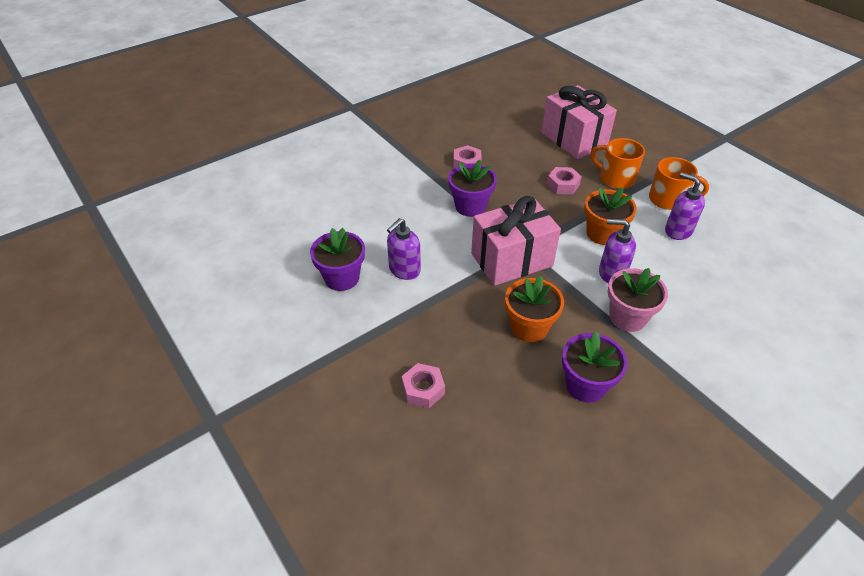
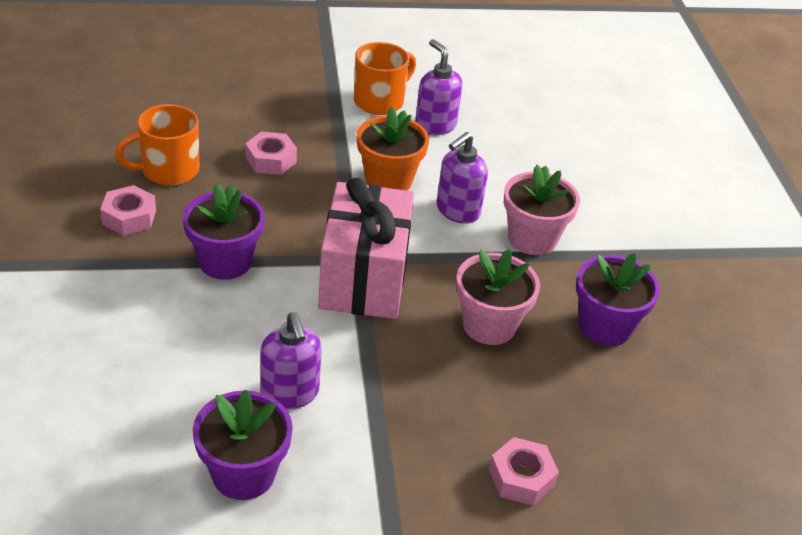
camera: 65 degrees left, 5 degrees down
(529, 327) = (489, 325): orange flower pot -> pink flower pot
(574, 139) = (193, 101): pink gift -> none
(615, 178) = (304, 115): orange mug -> orange mug (168, 170)
(678, 231) = (435, 125): purple soap dispenser -> purple soap dispenser turned 75 degrees clockwise

